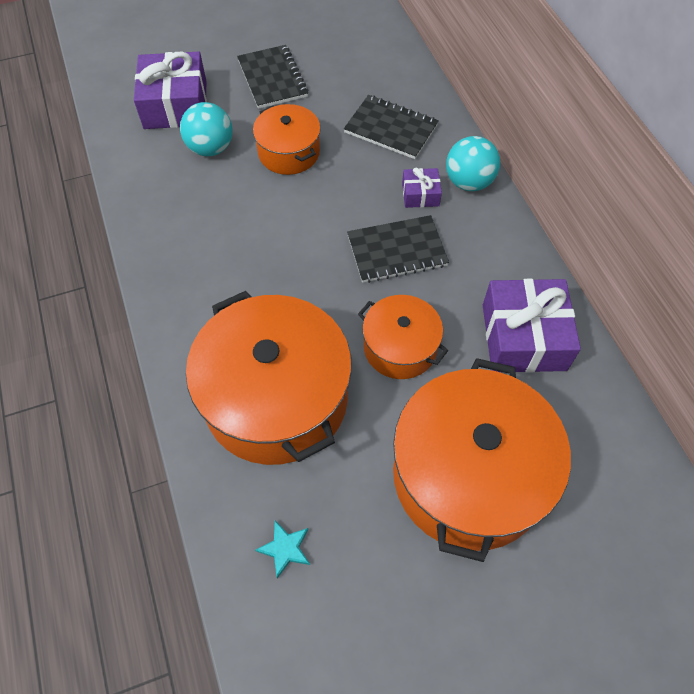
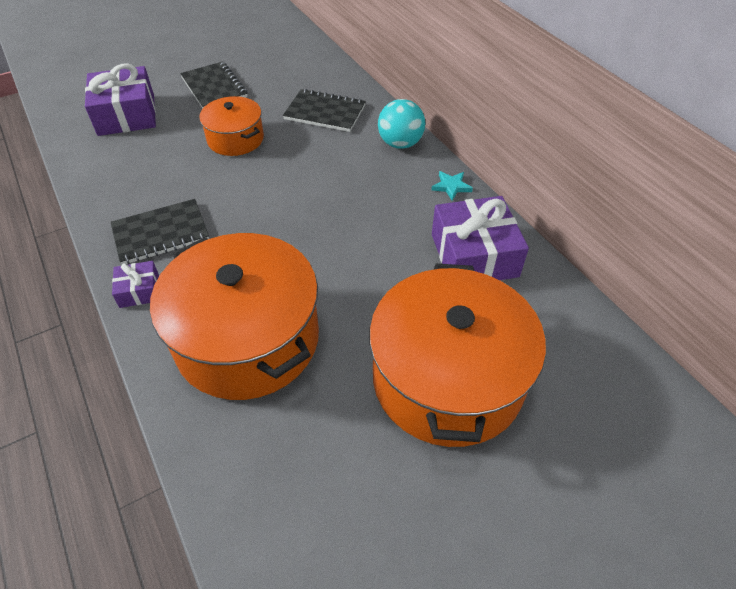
camera: 10 degrees left, 10 degrees down
(210, 148) = (162, 144): turquoise ball -> none
(285, 549) = (274, 478): turquoise star -> turquoise star (451, 186)
(397, 251) = (345, 202): black notebook -> black notebook (161, 233)
(400, 347) = (362, 279): orange pot -> none
(420, 194) = (359, 157): purple gift -> purple gift (139, 291)

